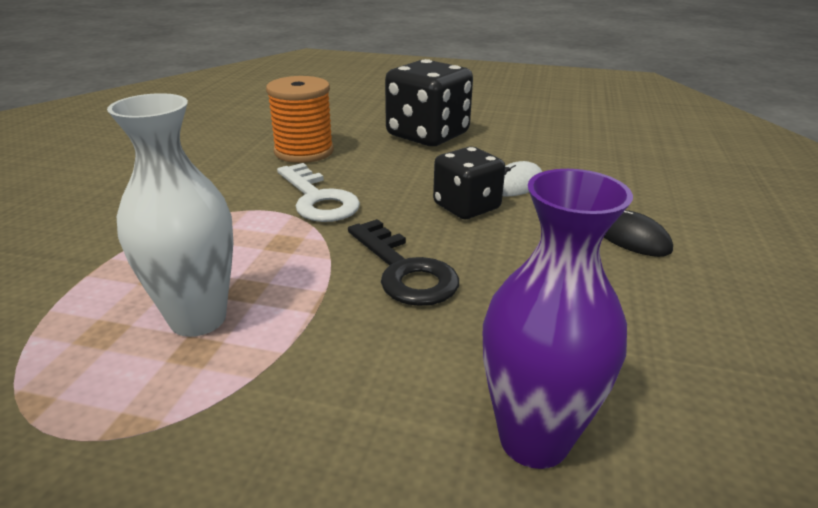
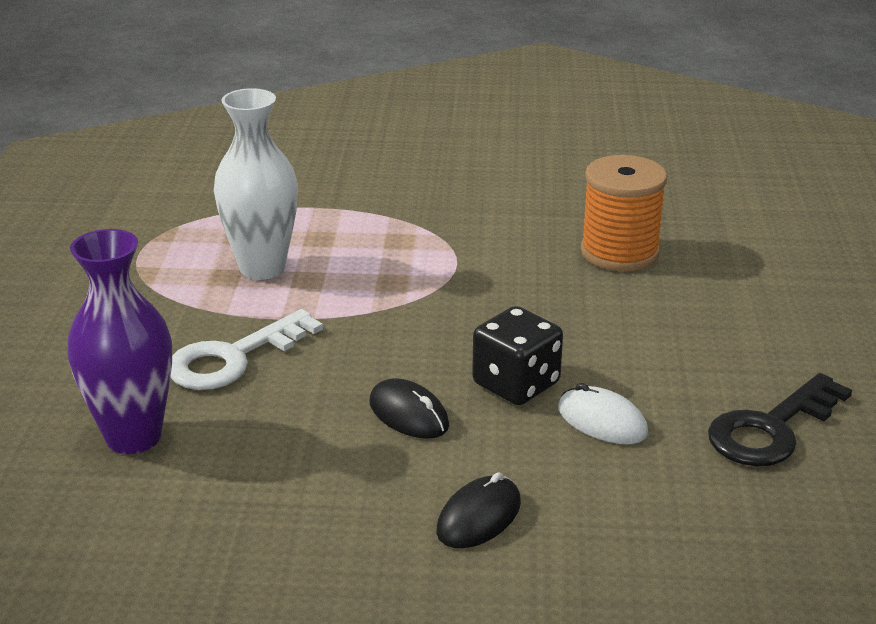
camera: 80 degrees right, 0 degrees up
(317, 199) = (492, 283): white key -> white key (233, 358)
(404, 270) = (358, 355): black key -> black key (771, 428)
(427, 135) = (741, 335): black dice -> none
(502, 254) = (408, 414): none -> black mouse

